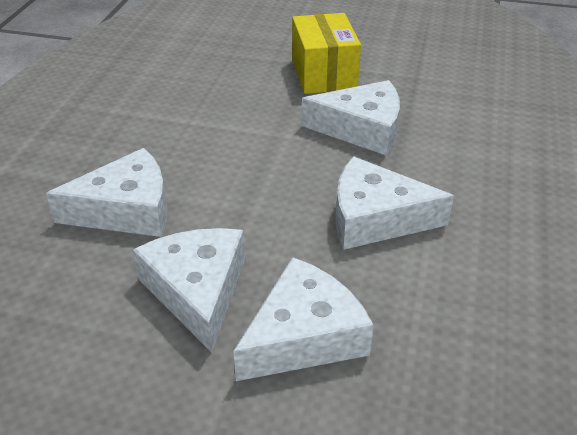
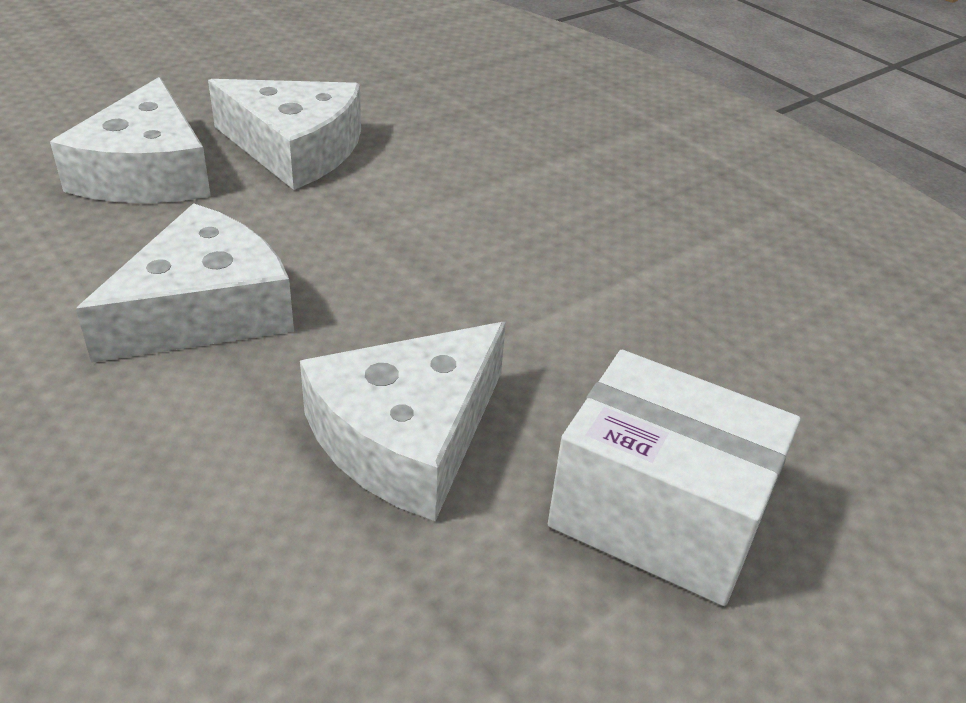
camera: 125 degrees right, 0 degrees up
(126, 210) = (481, 161): white cheese -> none
(323, 74) = (658, 516): yellow box -> white box

